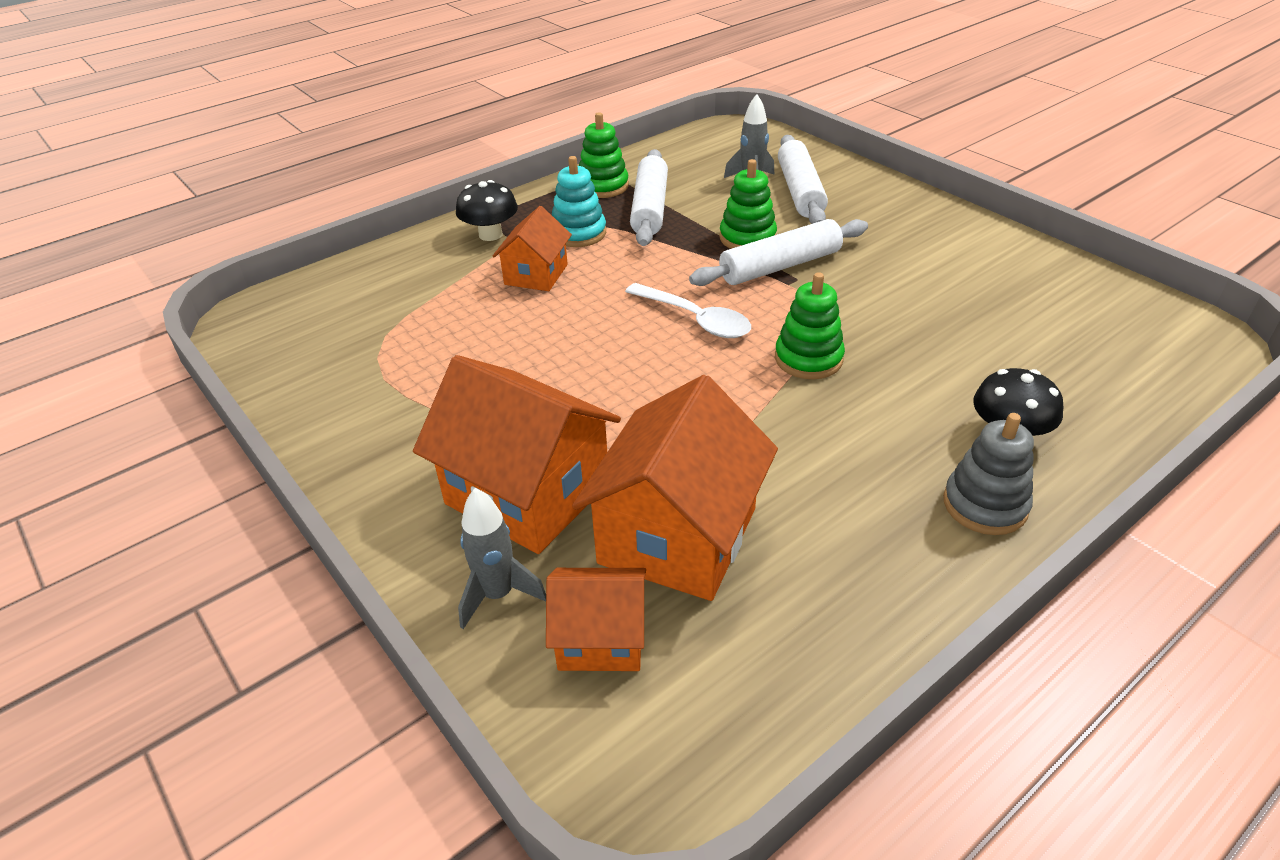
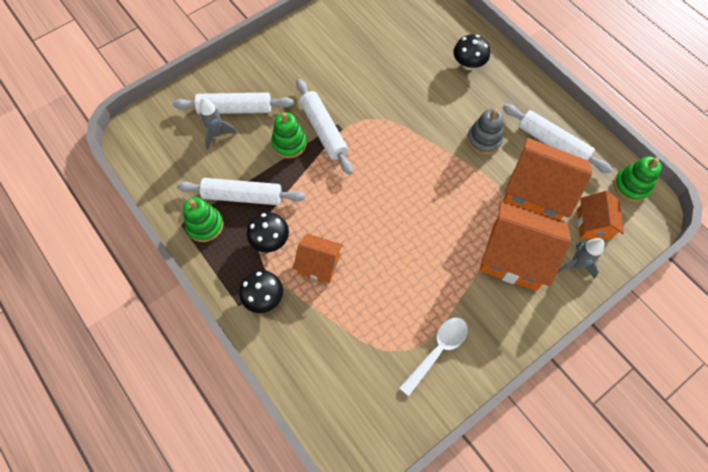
camera: 90 degrees left, 25 degrees up
(528, 493) = (514, 257): orange house -> orange house turned 75 degrees clockwise
(578, 233) = (270, 240): turquoise stacking toy -> black mushroom
(696, 319) = (374, 177): white spoon -> white spoon (437, 351)
(808, 359) = (412, 129): green stacking toy -> green stacking toy (631, 186)
(824, 574) = (552, 143): none -> white rolling pin
(985, 505) = (510, 82): grey stacking toy -> grey stacking toy (484, 140)

